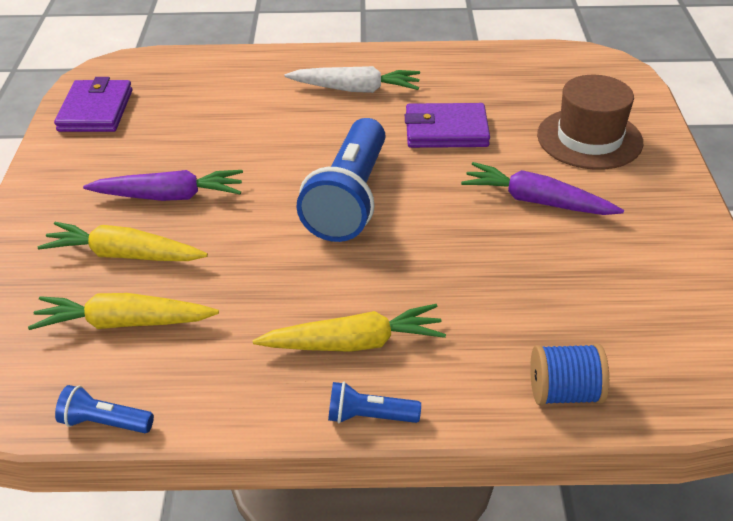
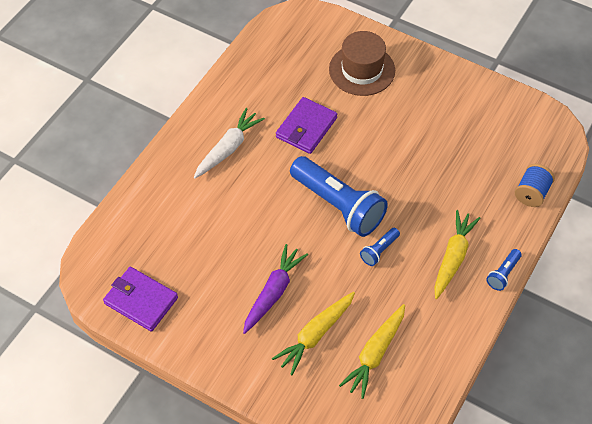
camera: 60 degrees left, 15 degrees up
(105, 423) = (444, 386): blue flashlight -> blue flashlight (379, 251)
(536, 201) = (398, 125): purple carrot -> none

